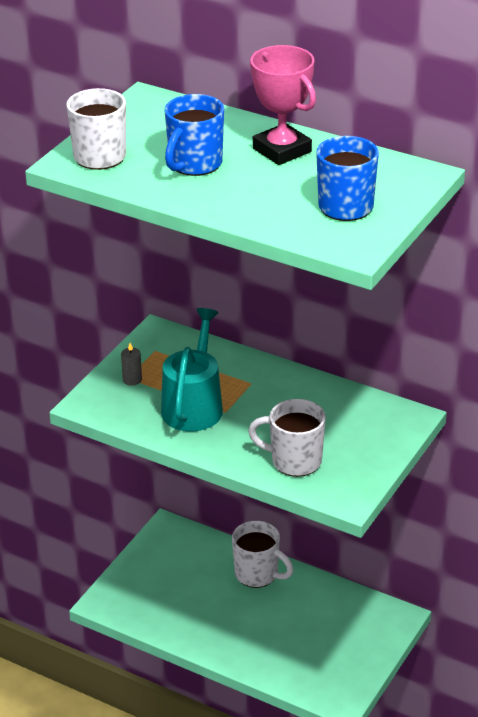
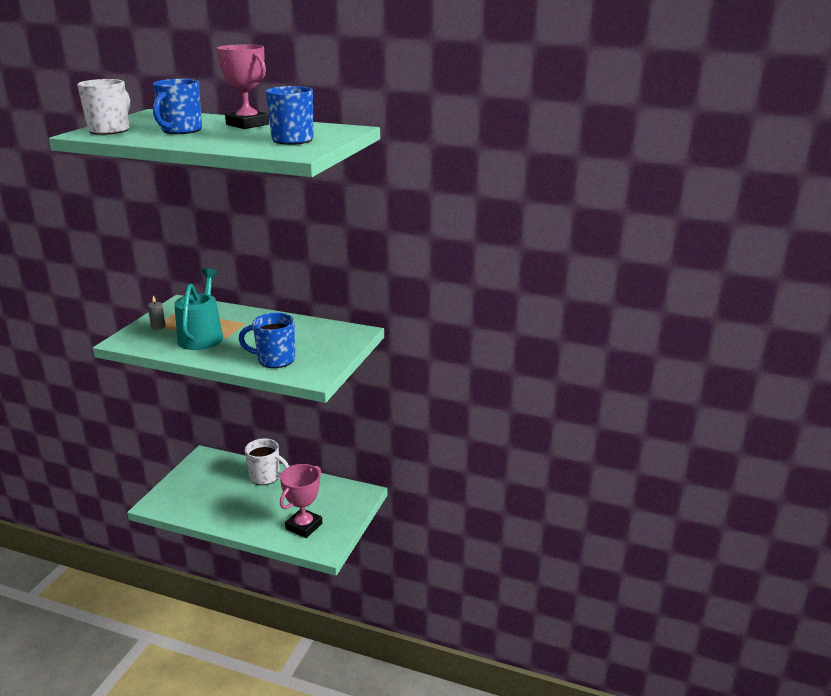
camera: 10 degrees left, 10 degrees down
(294, 461) = (275, 360): white mug -> blue mug
(311, 661) = (304, 526): none -> pink trophy

